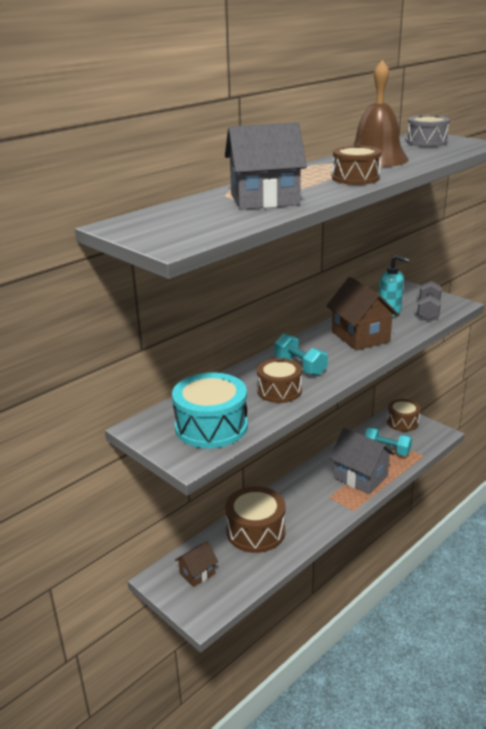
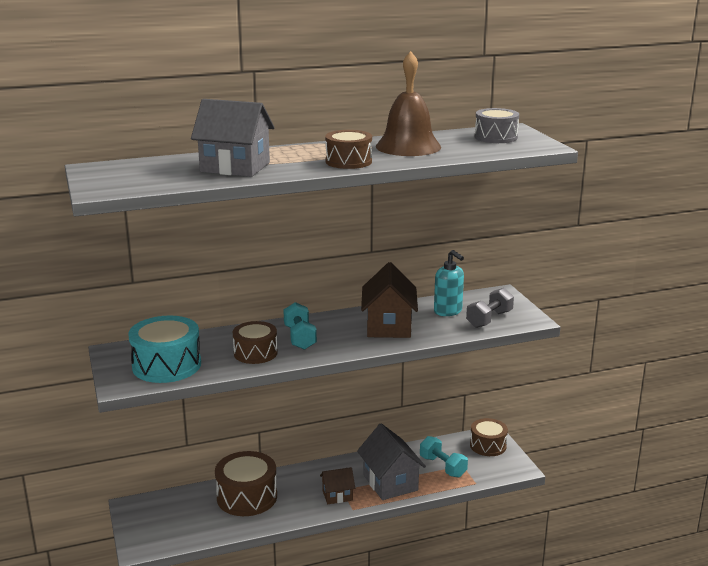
camera: 25 degrees right, 5 degrees down
(197, 573) = (166, 513): brown house -> brown house (337, 495)

